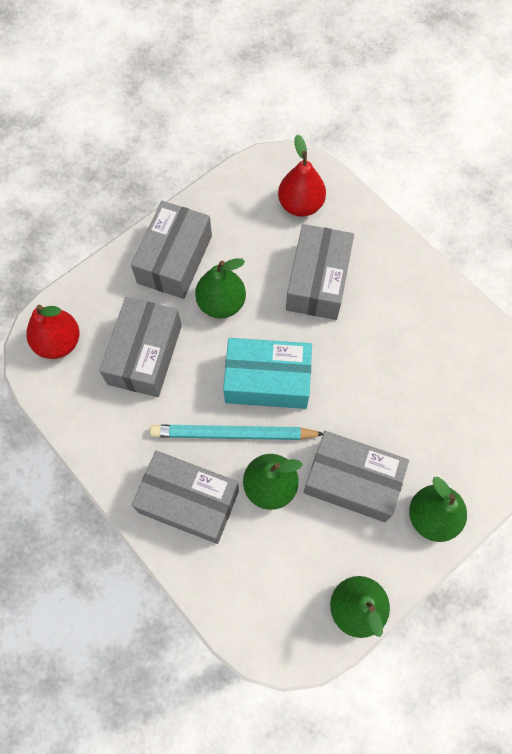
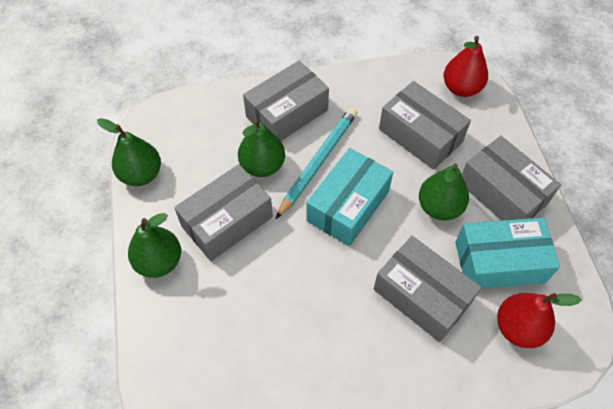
camera: 120 degrees right, 10 degrees down
(249, 237) = (499, 262): none -> turquoise box

